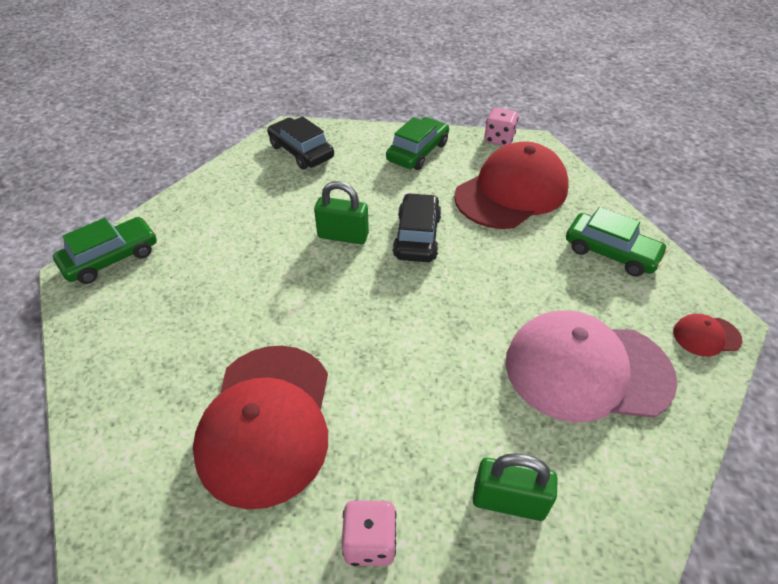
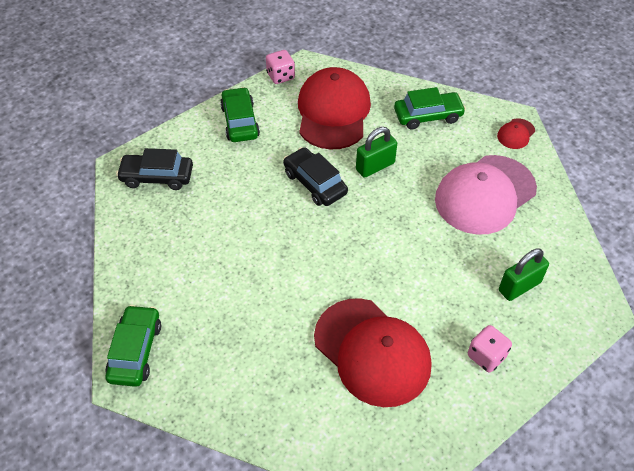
camera: 45 degrees left, 5 degrees up
(343, 236) = (270, 216): green padlock -> green padlock (375, 166)

